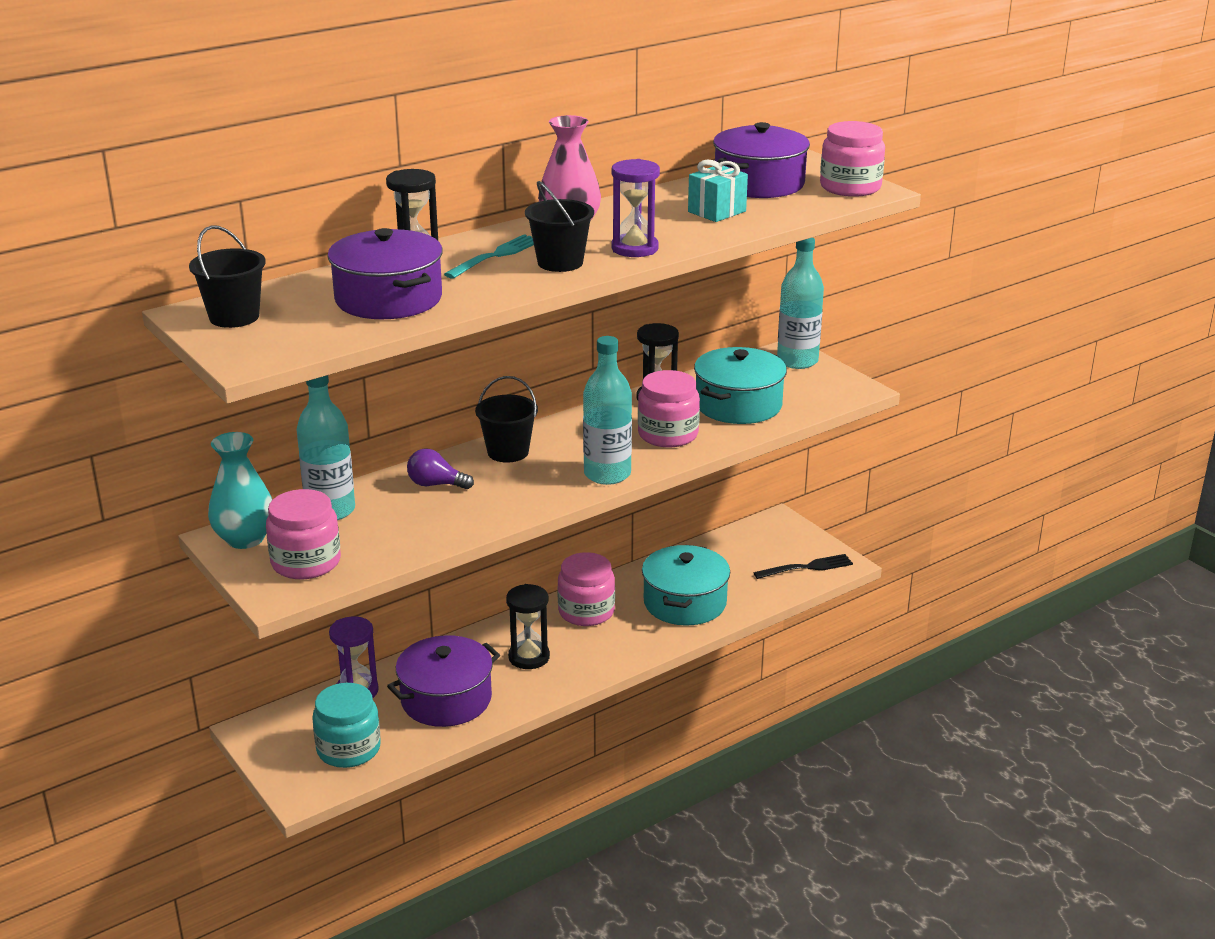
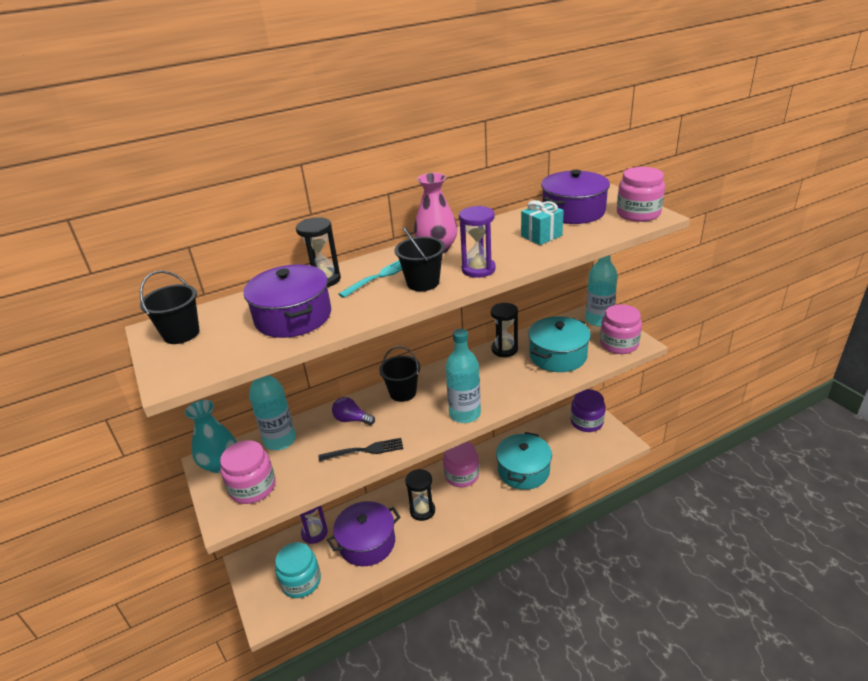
camera: 10 degrees right, 5 degrees up
(668, 434) = (509, 380): pink jar -> pink jar (619, 344)
(781, 538) = (586, 422): none -> purple jar
(807, 567) = (602, 445): black fork -> black fork (365, 450)

